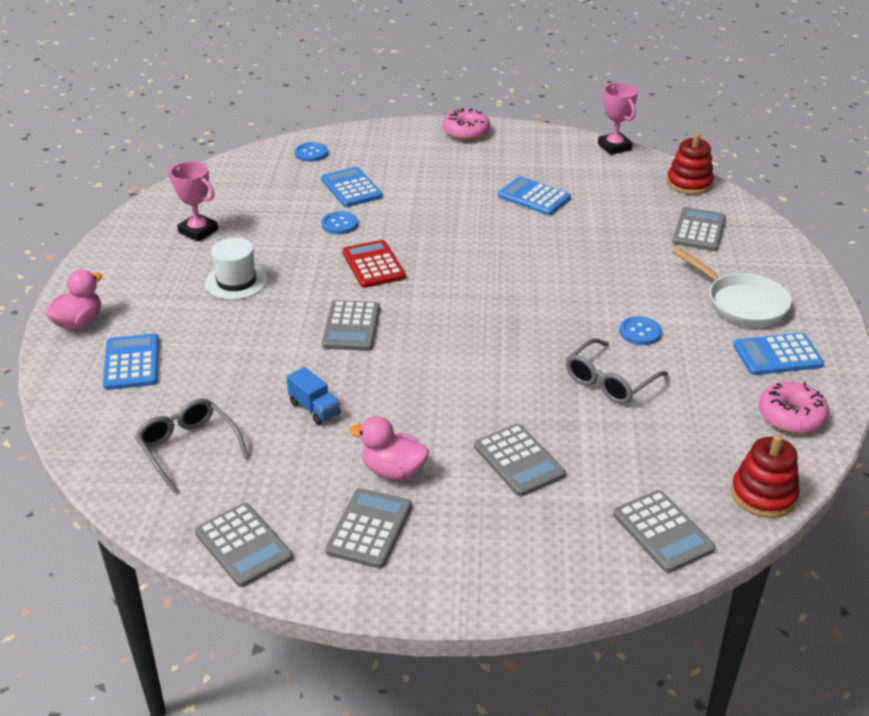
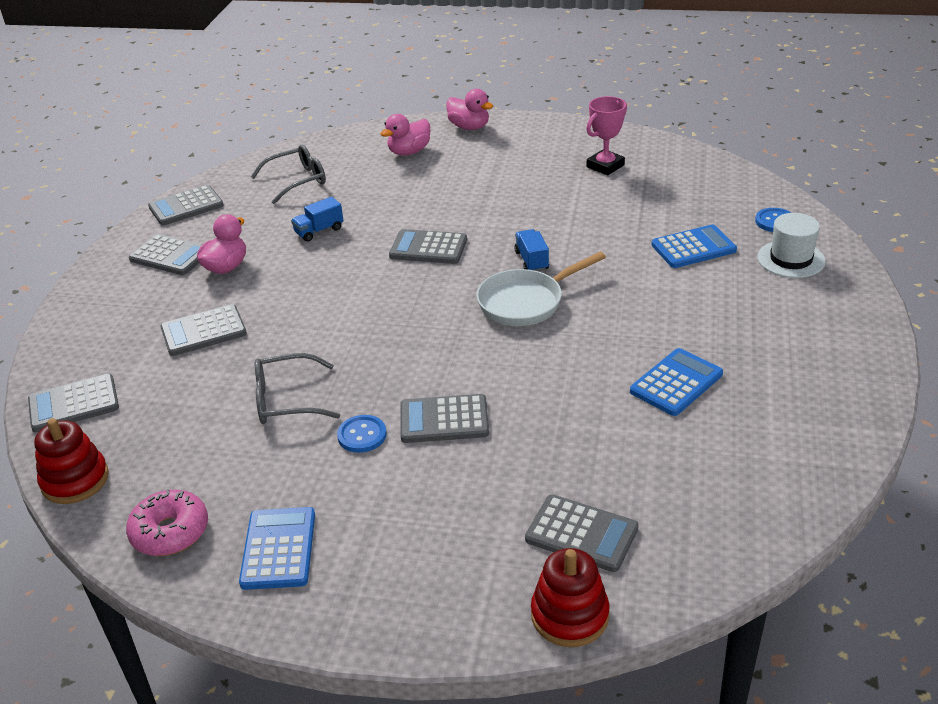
camera: 100 degrees right, 0 degrees up
(132, 363) = (409, 152): blue calculator -> pink duck
(236, 281) = (515, 189): white hat -> white hat (791, 259)
(339, 224) = (614, 241): blue button -> none
(373, 265) = (531, 261): red calculator -> blue truck
(466, 132) = (857, 337): pink donut -> none
(607, 293) = (444, 420): none -> grey calculator
(609, 381) = (287, 400): grey glasses -> grey glasses turned 60 degrees counterclockwise
(614, 147) = (840, 482): pink trophy -> none
(689, 183) = (725, 551): red stacking toy -> red stacking toy (569, 615)
(741, 303) = (394, 539): white pan -> white pan (526, 302)

